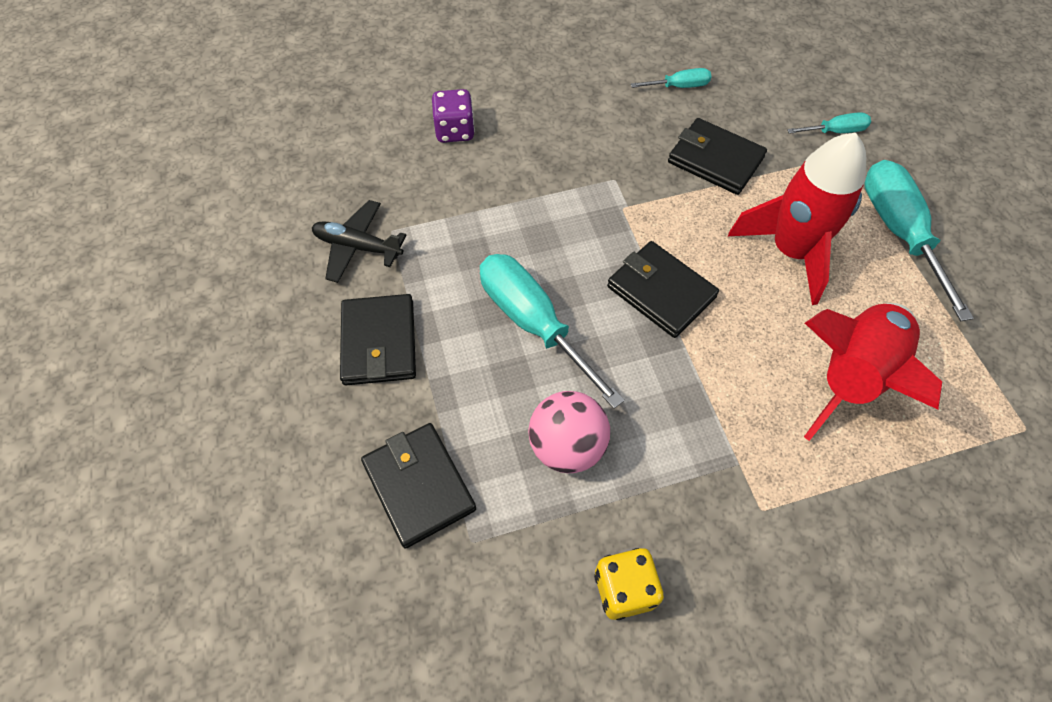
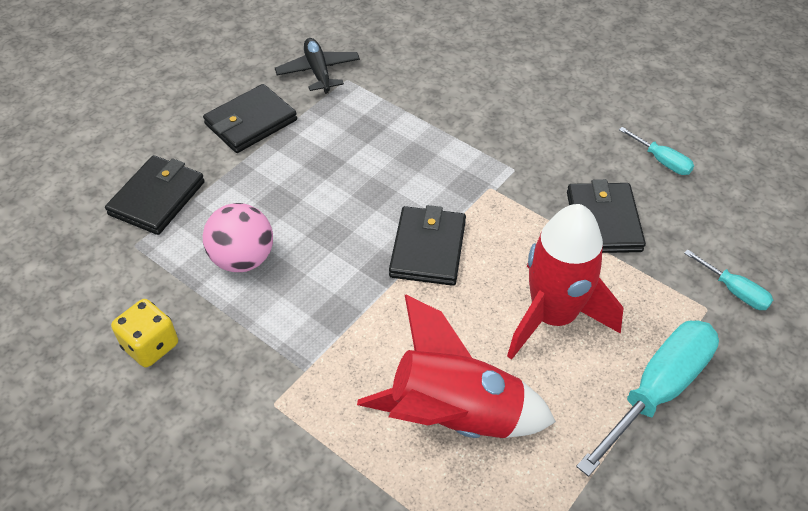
camera: 55 degrees right, 10 degrees down
(455, 131) = (468, 62): purple dice -> none
(533, 323) = (333, 190): turquoise screwdriver -> none

